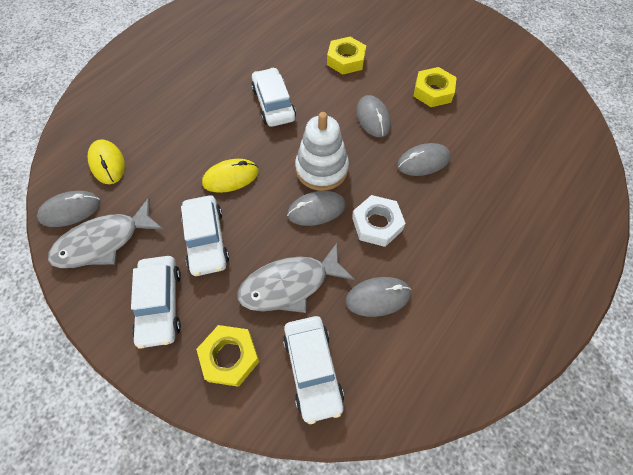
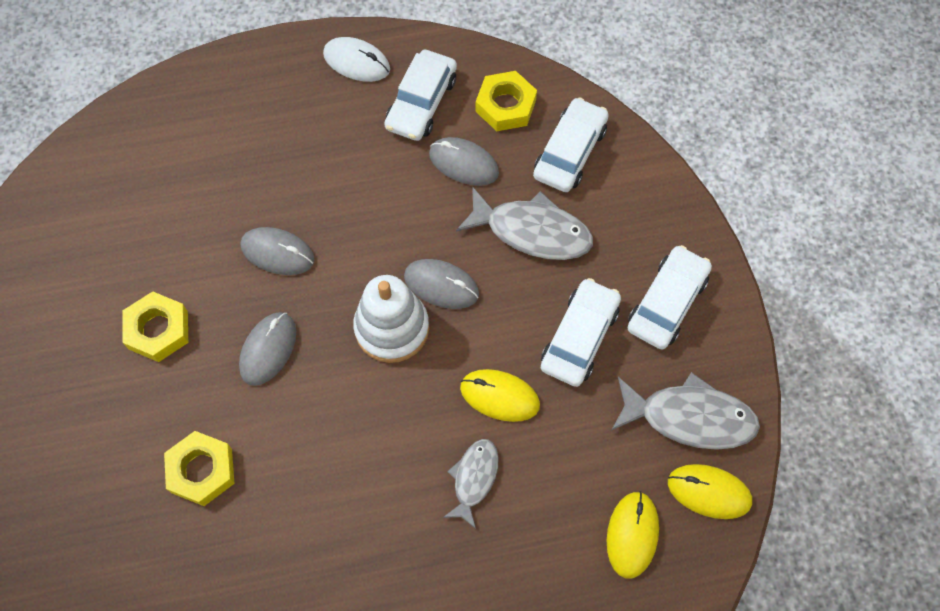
camera: 140 degrees left, 5 degrees up
(70, 210) = (709, 492): grey mouse -> yellow mouse
(213, 134) = (474, 478): none -> grey fish
(230, 357) = (632, 210): yellow nut -> yellow nut (505, 106)
(273, 104) = (362, 469): white car -> white car (421, 103)
(377, 224) = (396, 225): white nut -> none
(527, 315) = (356, 62): none -> white mouse

